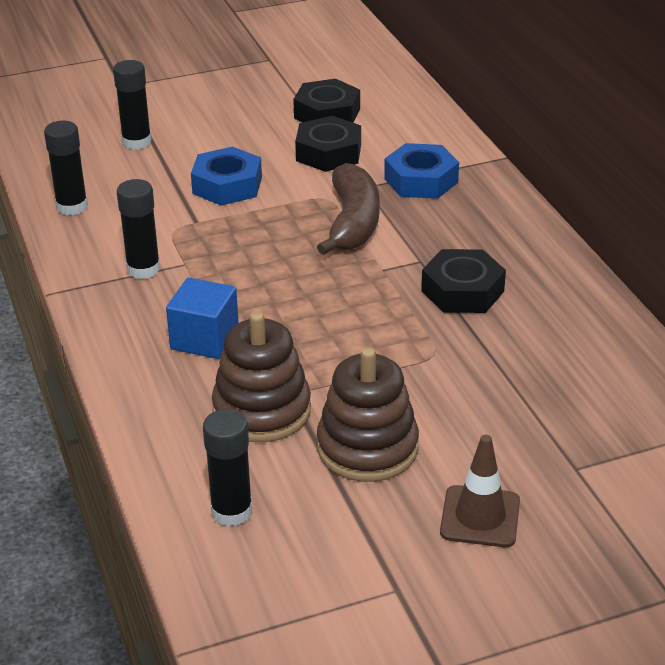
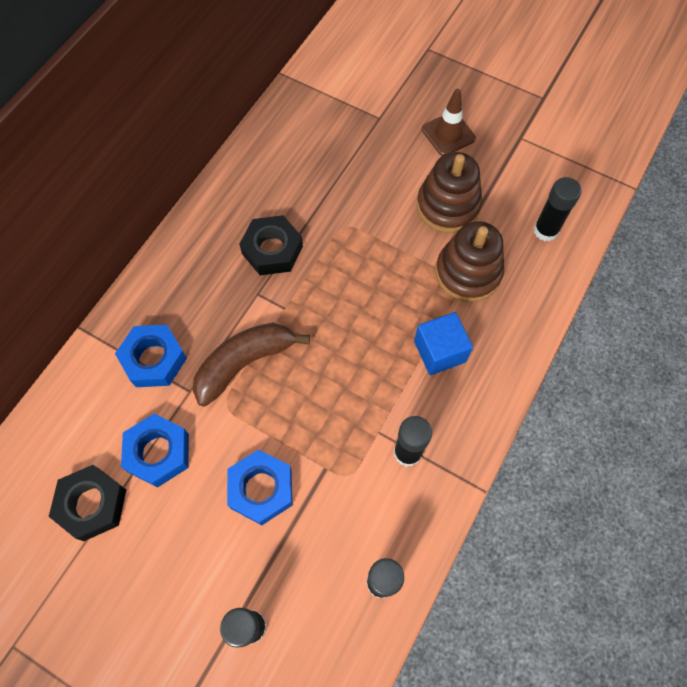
camera: 130 degrees left, 30 degrees up
(328, 153) = (158, 452): black nut -> blue nut

